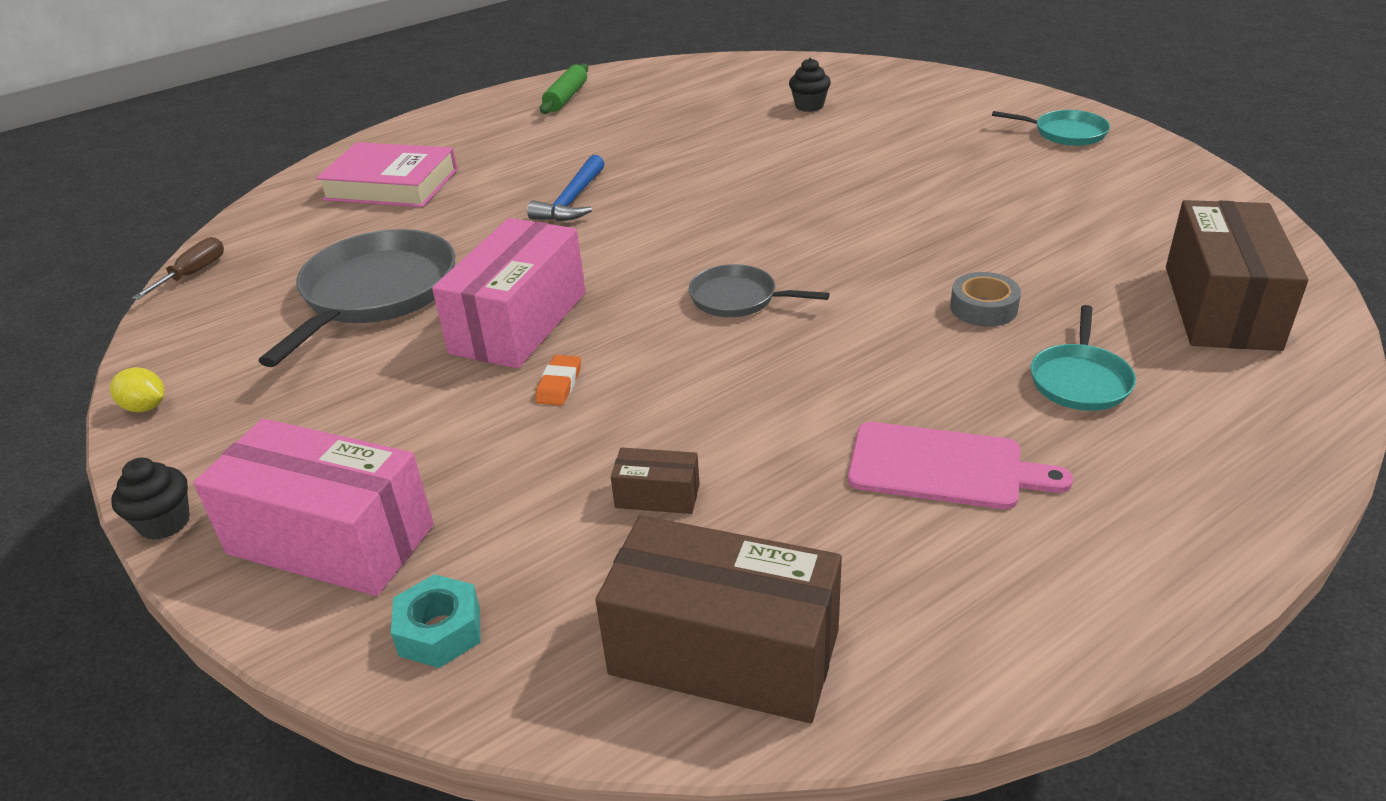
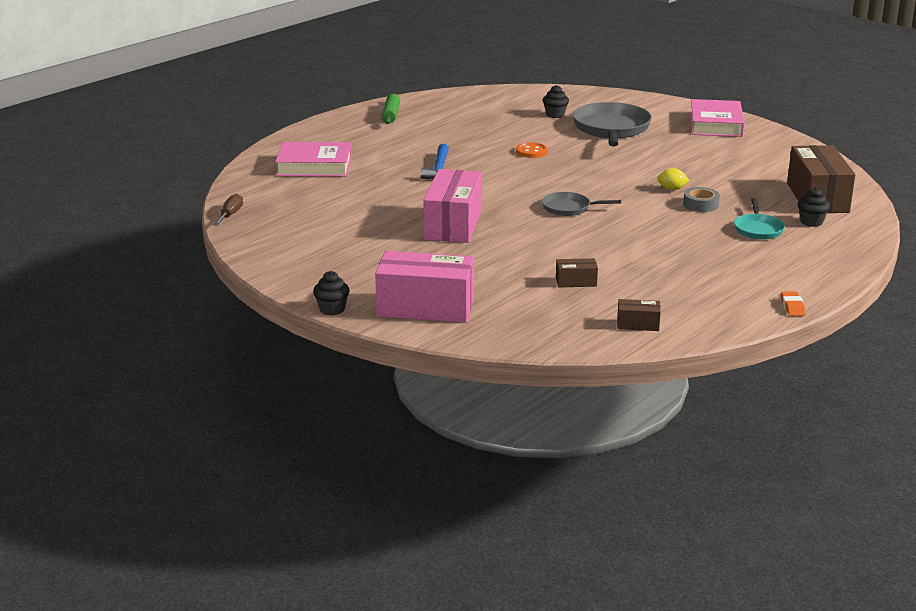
camera: 15 degrees left, 10 degrees down
(145, 407) = (270, 271): yellow lemon -> yellow lemon (672, 189)
(376, 293) = (357, 217): grey pan -> grey pan (611, 129)
(440, 631) = (506, 330): turquoise nut -> none
(559, 385) = (496, 247): orange eraser -> orange eraser (792, 306)
(724, 652) = (638, 324): brown box -> brown box, size x0.45
(736, 173) = (531, 152): none -> orange button
(943, 467) = (706, 263): pink cutting board -> none
(1066, 133) = (715, 124): turquoise pan -> pink book
(1197, 370) = (811, 222): none -> black cupcake

